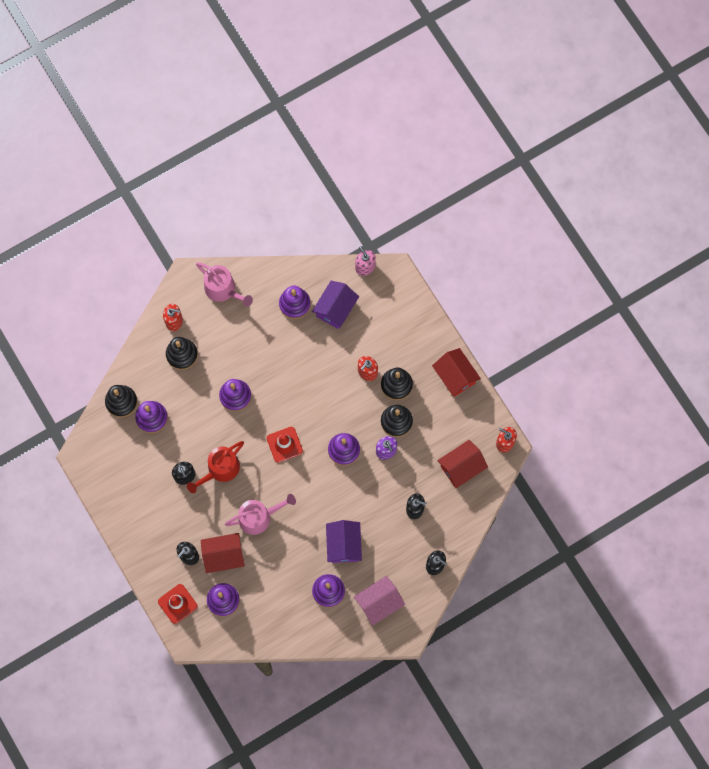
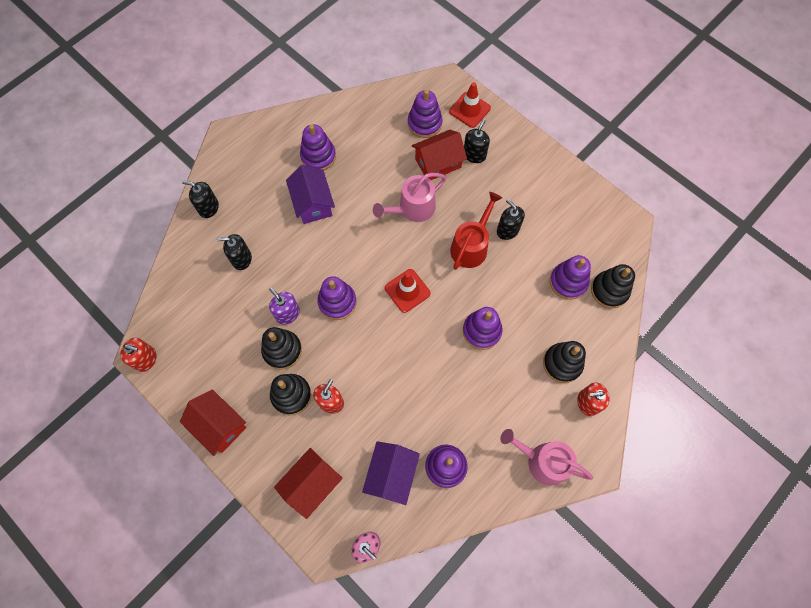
camera: 165 degrees right, 5 degrees down
(379, 602) = (262, 158): pink house -> none
(461, 467) = (195, 317): red house -> red house (312, 484)

